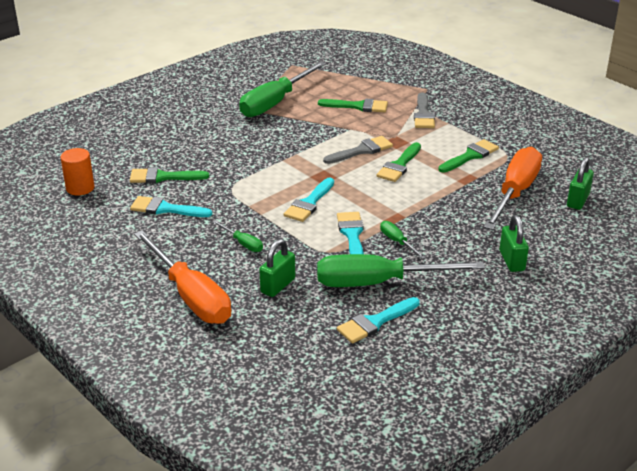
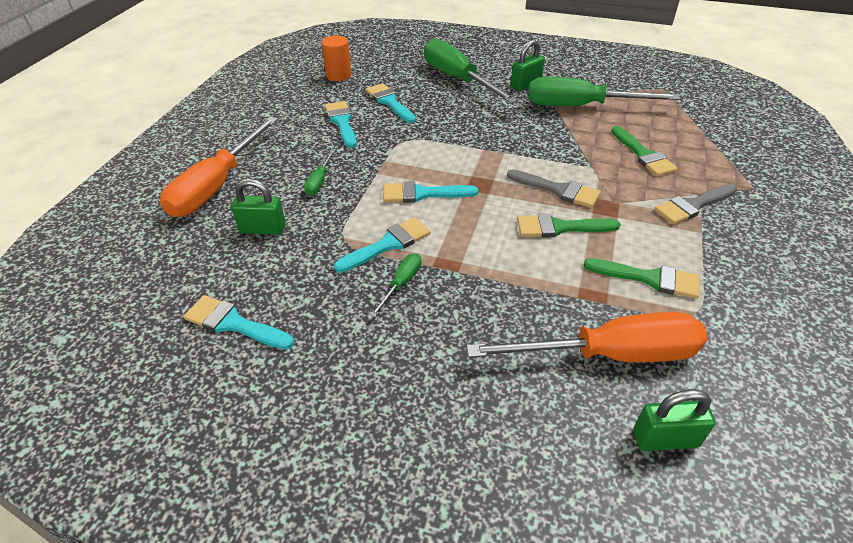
camera: 60 degrees right, 10 degrees up
(163, 177) = (389, 102): green brush -> turquoise brush
(378, 283) = (310, 298): green screwdriver -> green screwdriver (457, 79)
(511, 261) = (441, 410): green padlock -> green padlock (525, 85)

